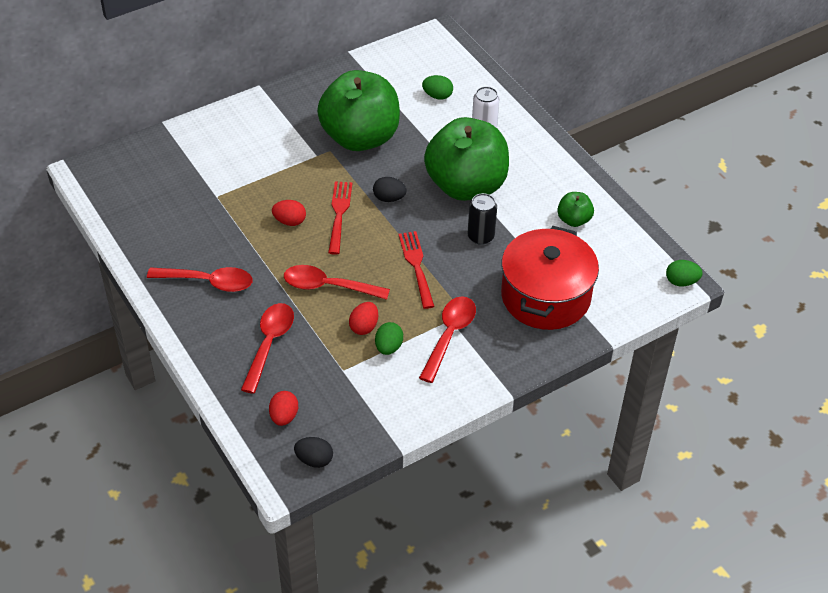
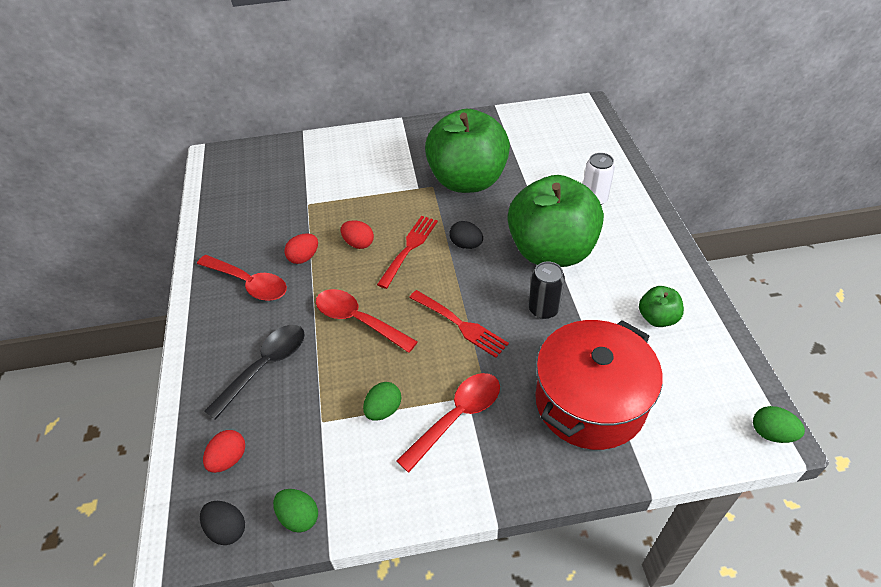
camera: 25 degrees right, 0 degrees up
(269, 344) = (265, 366): red spoon -> black spoon
(364, 327) = (370, 377): red egg -> red egg (304, 257)
(417, 267) = (459, 324): red fork -> red fork turned 120 degrees clockwise
(437, 96) = (560, 159): green egg -> green egg (299, 517)

